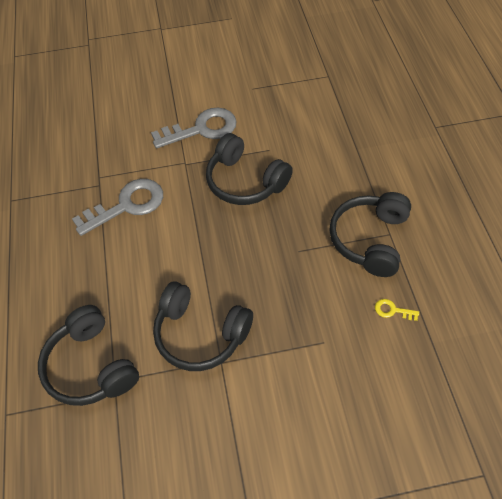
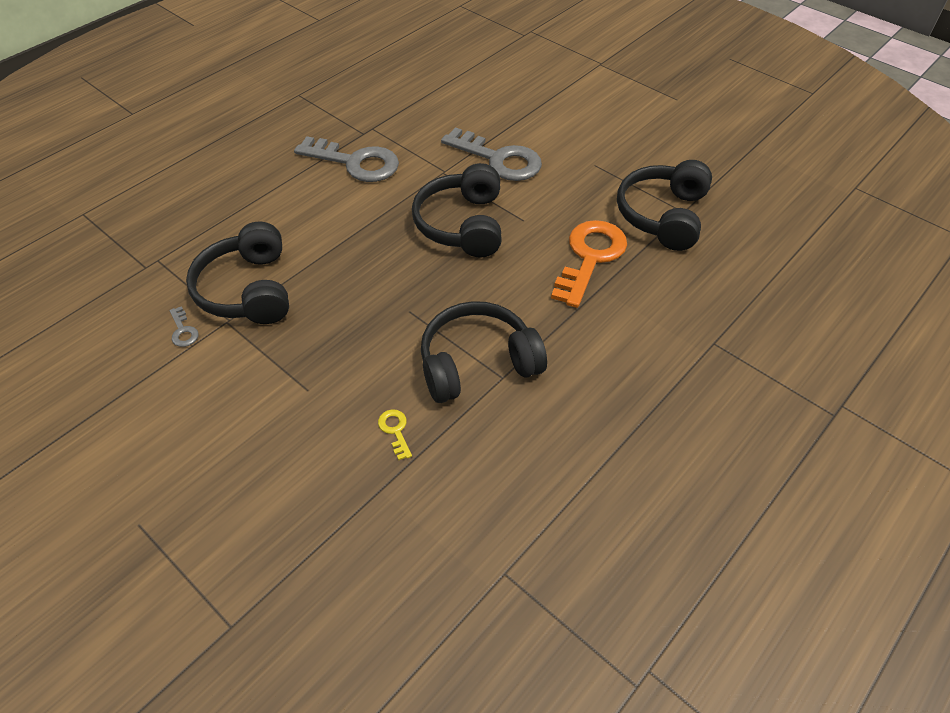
camera: 50 degrees right, 5 degrees down
(91, 366) = (162, 237): black headphones -> black headphones (663, 215)
(208, 395) = (183, 331): none -> grey key
(328, 138) = (590, 257): none -> orange key

